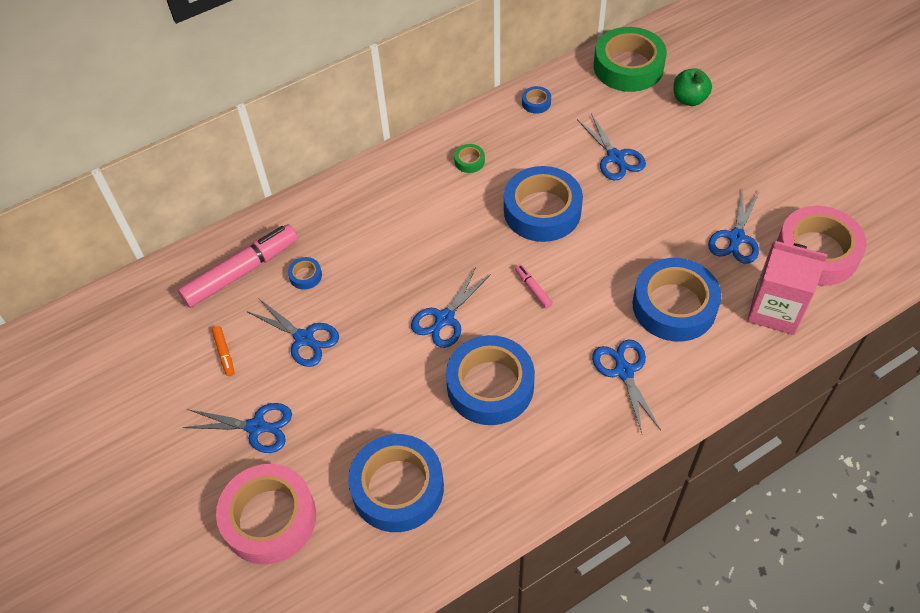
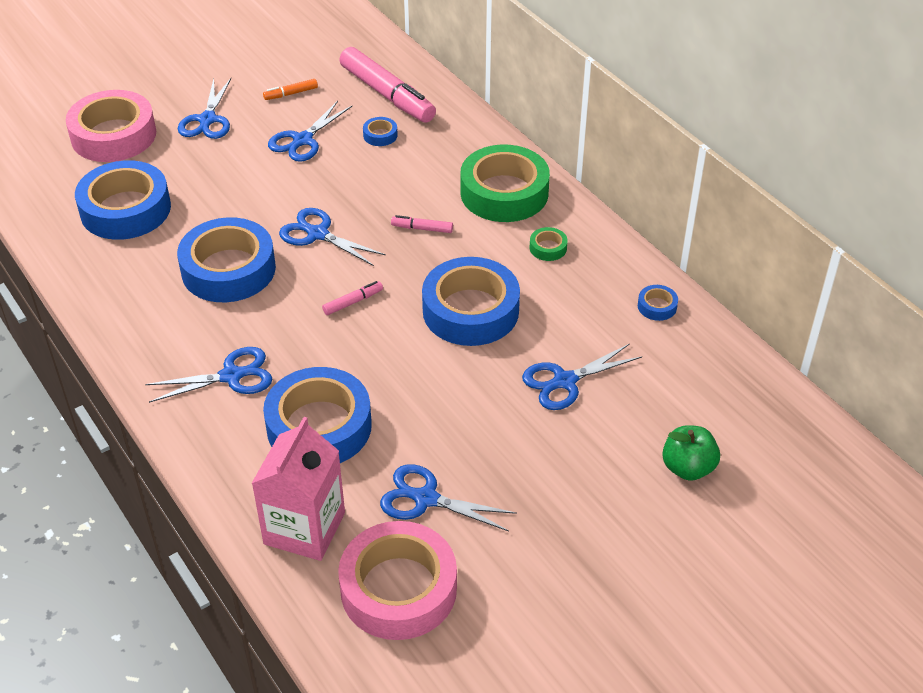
camera: 85 degrees right, 10 degrees down
(441, 242) = (422, 228): none -> pink marker
(628, 66) = (745, 402): green tape -> green tape (504, 193)

